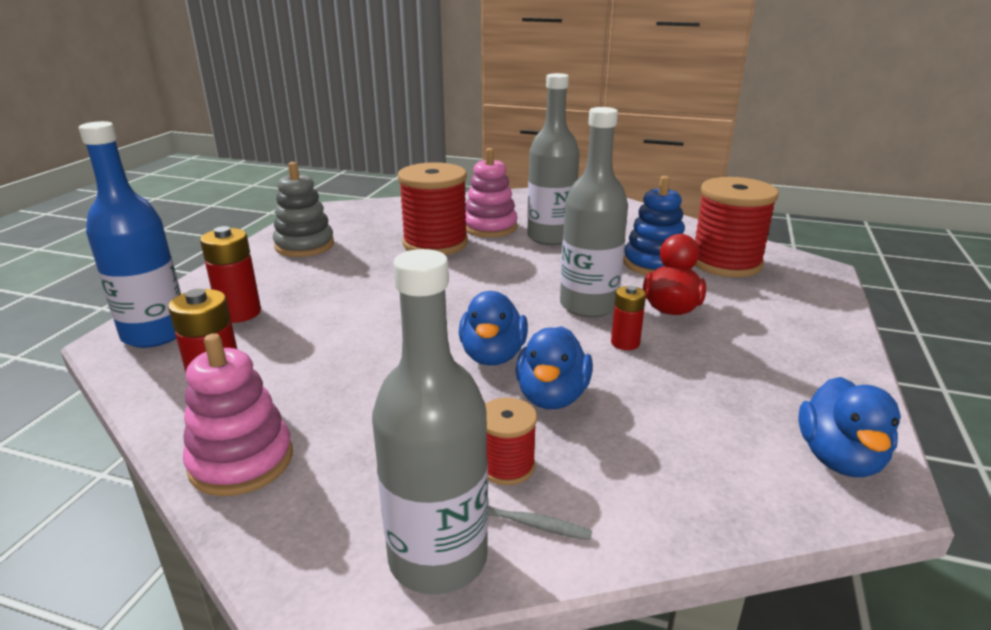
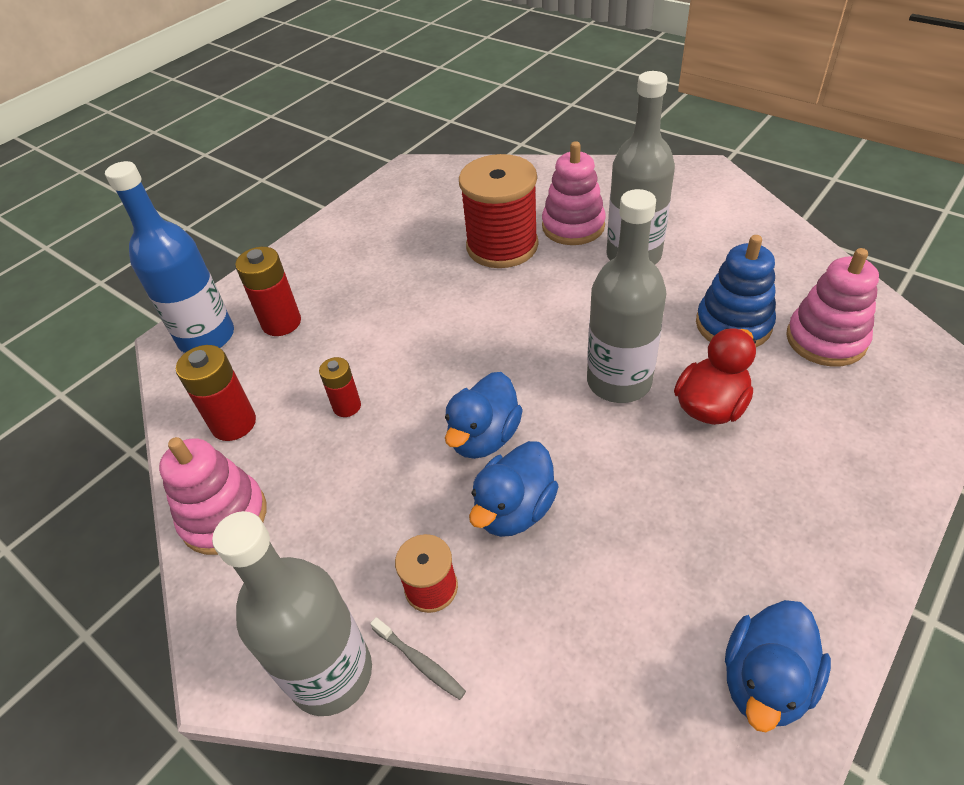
camera: 25 degrees right, 20 degrees up
(304, 245) = (372, 228): grey stacking toy -> none
(625, 343) = (628, 450): red battery -> red battery (347, 406)
(726, 263) = (826, 339): red spool -> pink stacking toy

